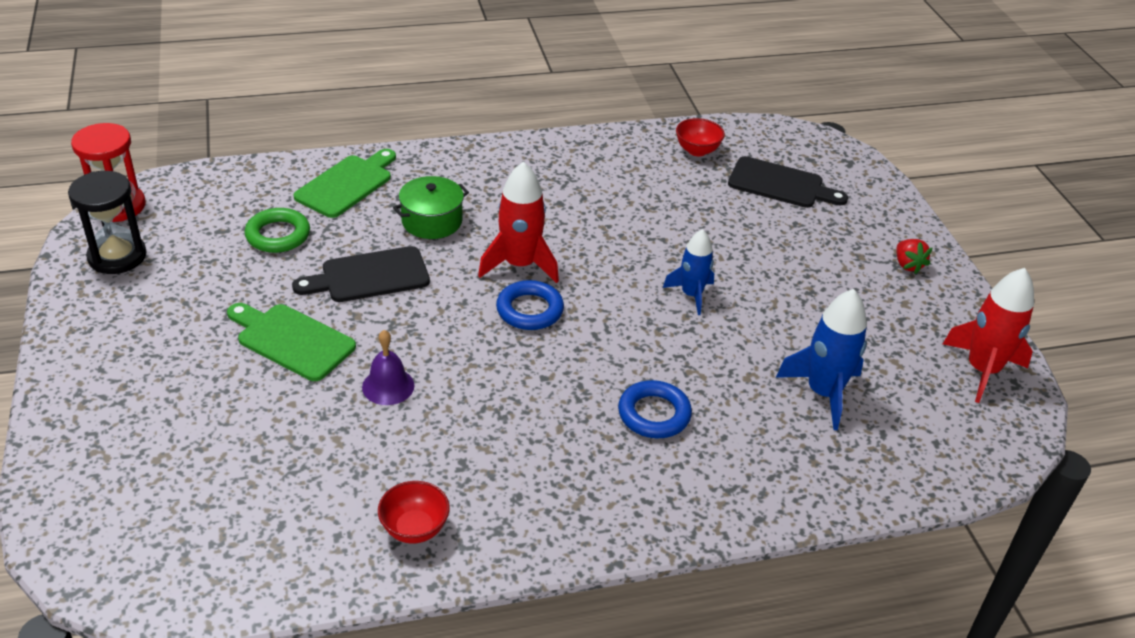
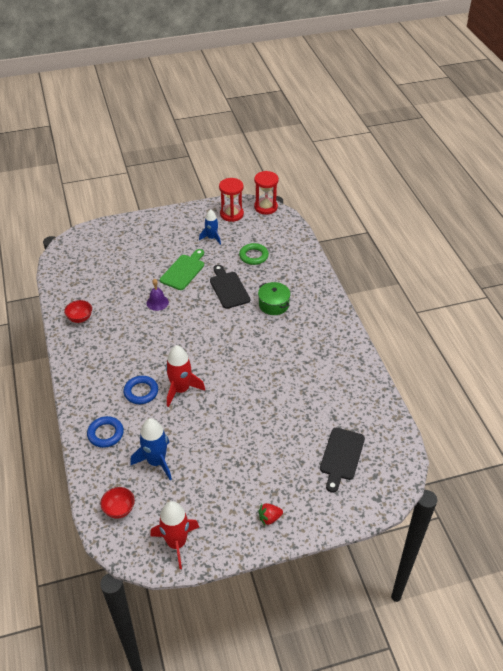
camera: 90 degrees right, 5 degrees up
(117, 256) = (231, 214): black hourglass -> red hourglass
(347, 184) = (297, 272): green cutting board -> none
(519, 265) = (244, 339): red rocket -> red rocket (181, 389)
(529, 310) = (210, 345): blue ring -> blue ring (105, 434)
(691, 295) = (228, 408): blue rocket -> blue rocket (212, 238)
(697, 150) = (367, 414): red bowl -> red bowl (119, 509)

